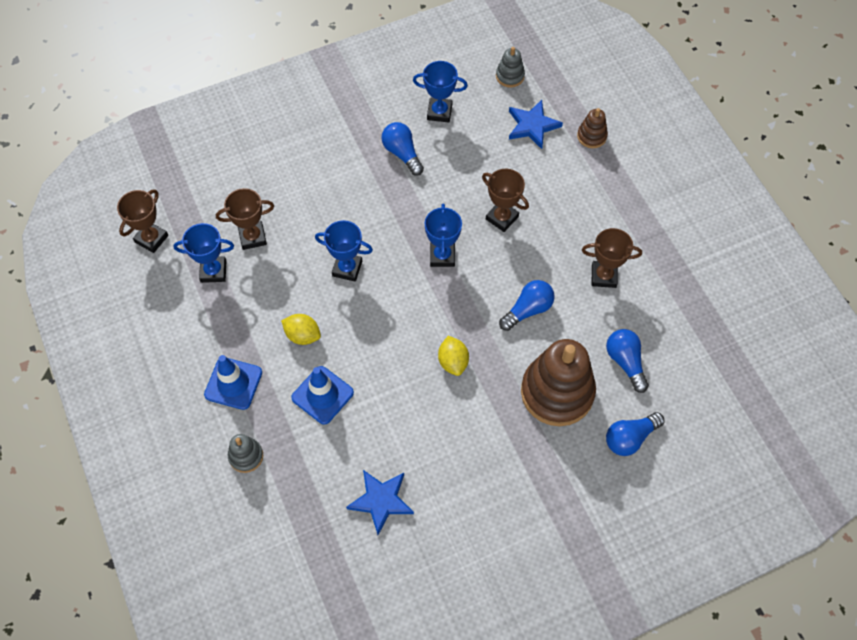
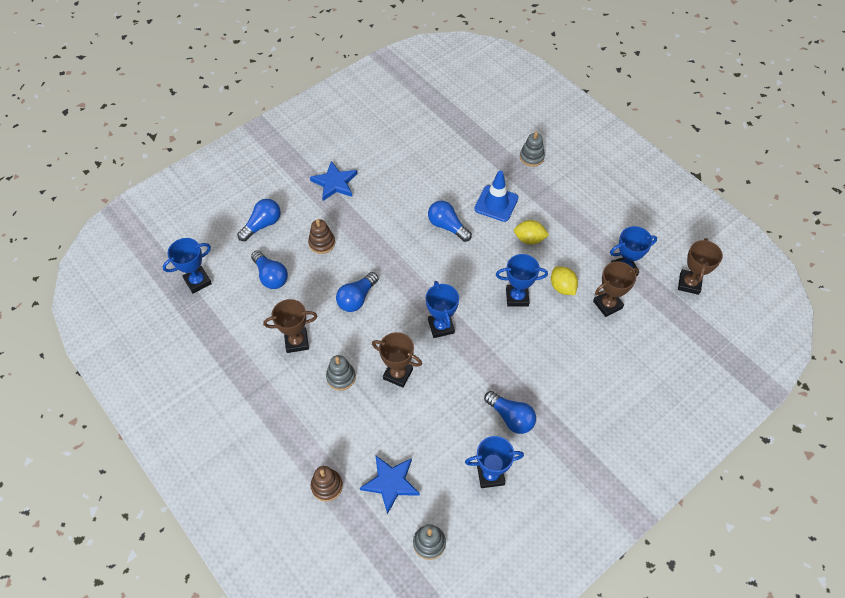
camera: 165 degrees right, 5 degrees down
(233, 383) = (564, 197): blue traffic cone -> none
(381, 501) = (430, 152): blue star -> blue star (334, 183)
(395, 377) = (447, 226): none -> blue light bulb
(453, 362) = (407, 246): yellow lemon -> yellow lemon (562, 287)
(557, 392) = (322, 243): brown stacking toy -> brown stacking toy, size x0.46
(561, 228) = (341, 377): none -> grey stacking toy
(715, 376) = (197, 281): none -> blue trophy

